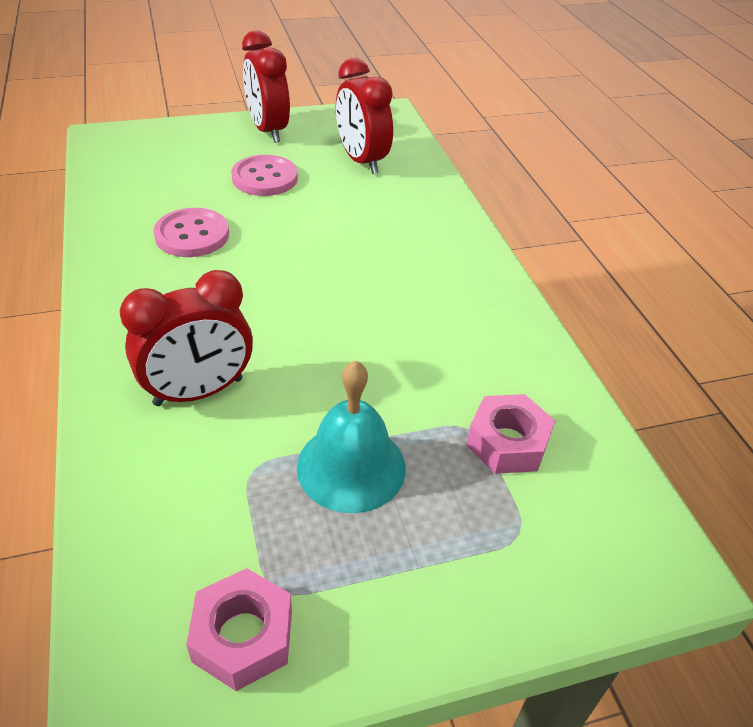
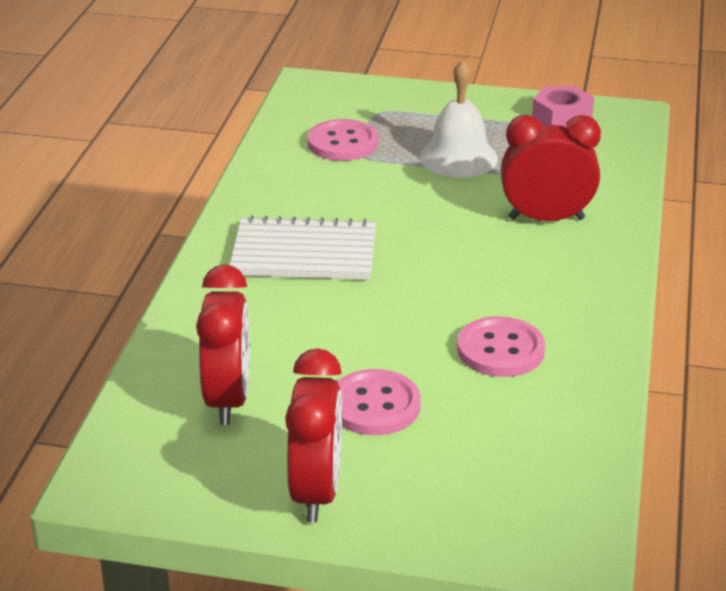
camera: 150 degrees left, 10 degrees down
(351, 467) = (458, 157): turquoise bell -> white bell
(411, 277) = (304, 253): none -> white notebook
(507, 442) = (342, 143): pink nut -> pink button

